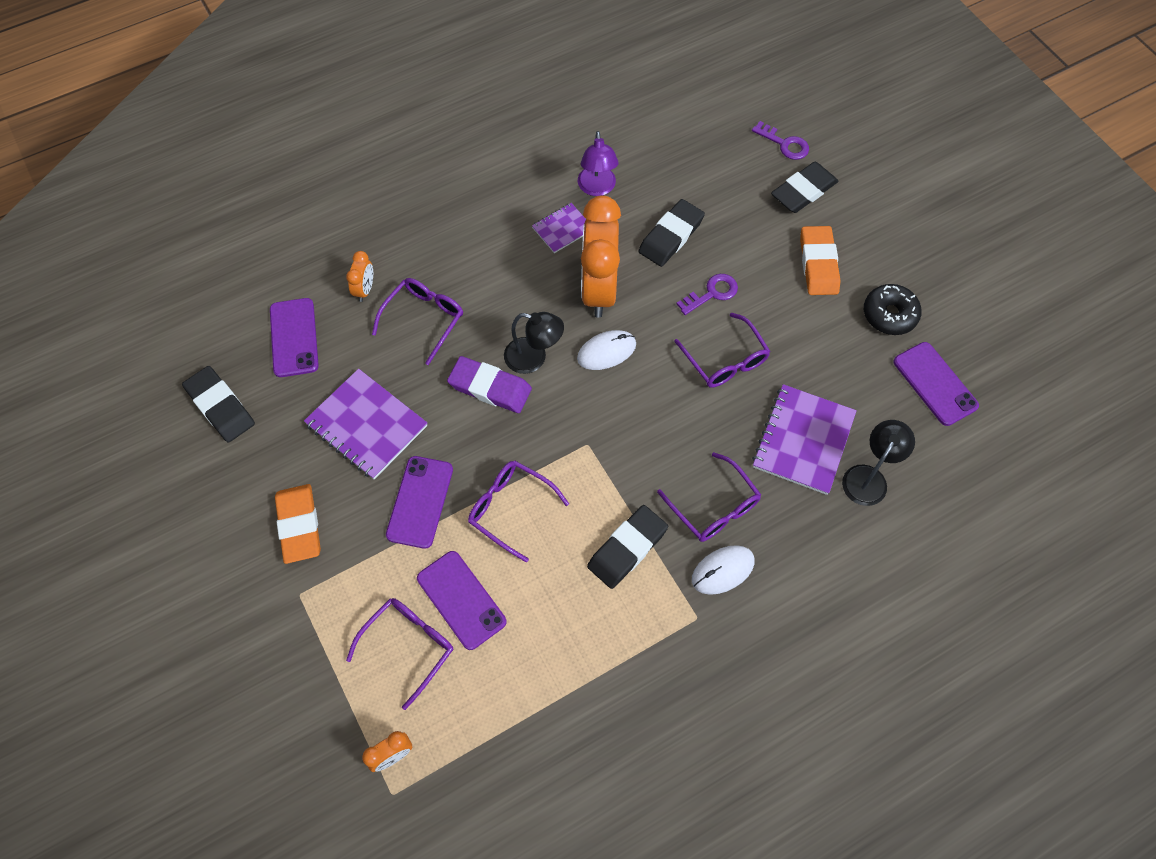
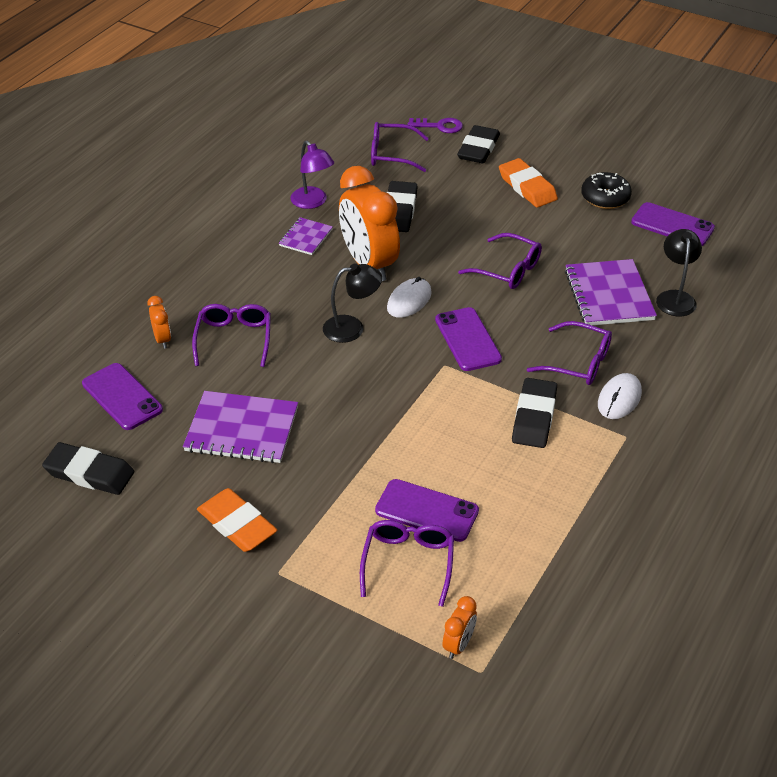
camera: 30 degrees left, 20 degrees down
(420, 502) = (334, 461): purple phone -> purple phone (467, 339)
(490, 387) = (331, 361): purple eraser -> none
(510, 509) = (416, 432): purple glasses -> purple glasses (391, 154)
(711, 293) = (461, 234): purple key -> none

